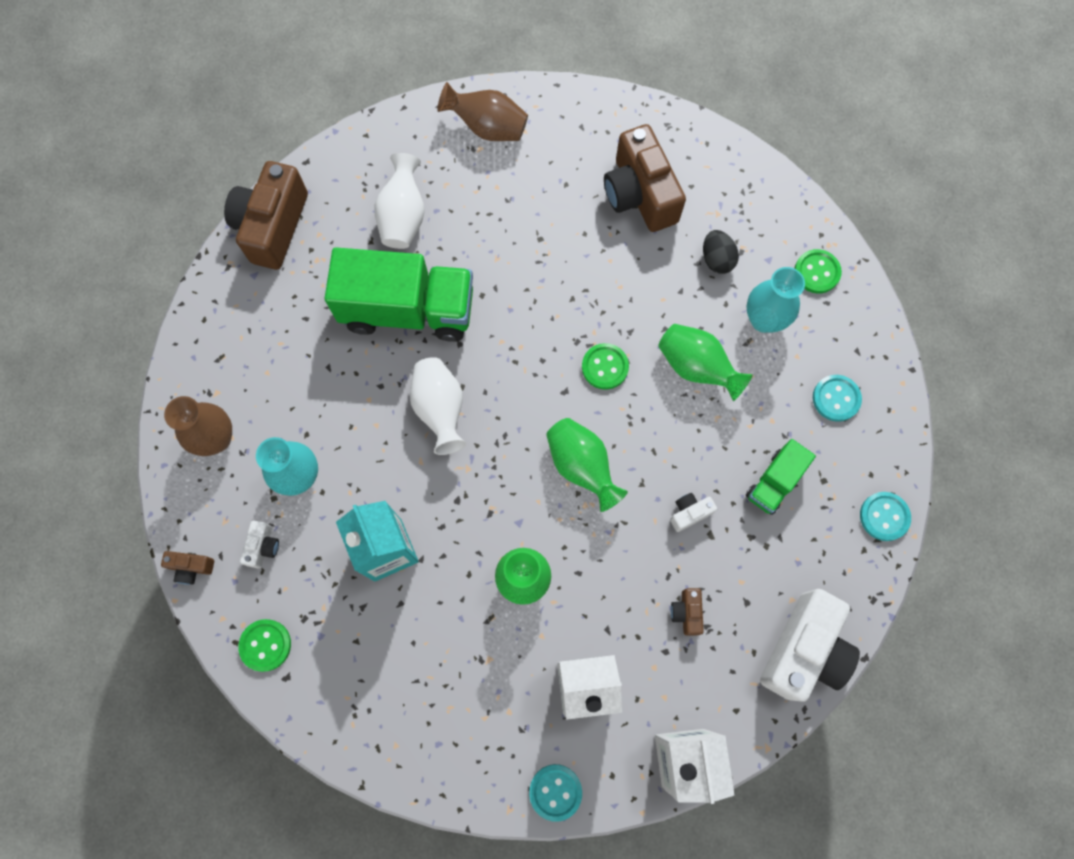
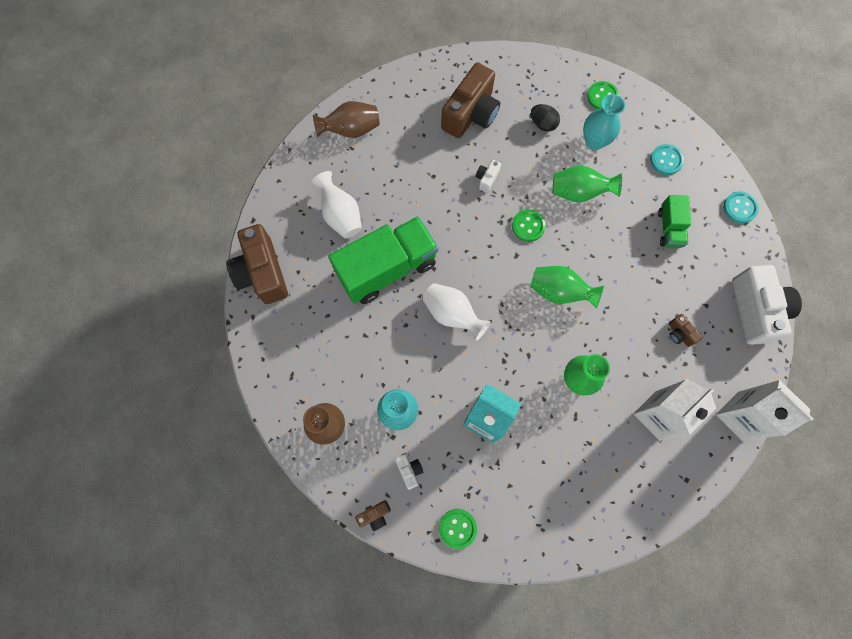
camera: 35 degrees left, 0 degrees up
(555, 792) = (688, 487): turquoise button -> none
(639, 194) = (471, 114): brown camera -> brown camera turned 90 degrees counterclockwise
(689, 513) = (638, 277): white camera -> white camera (486, 179)

